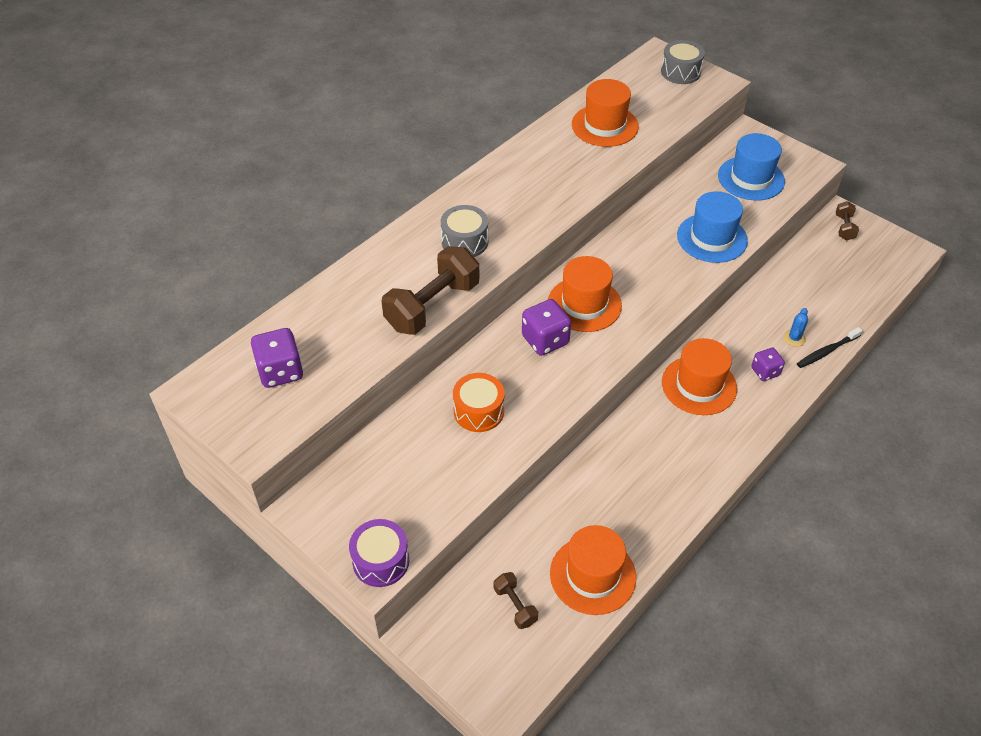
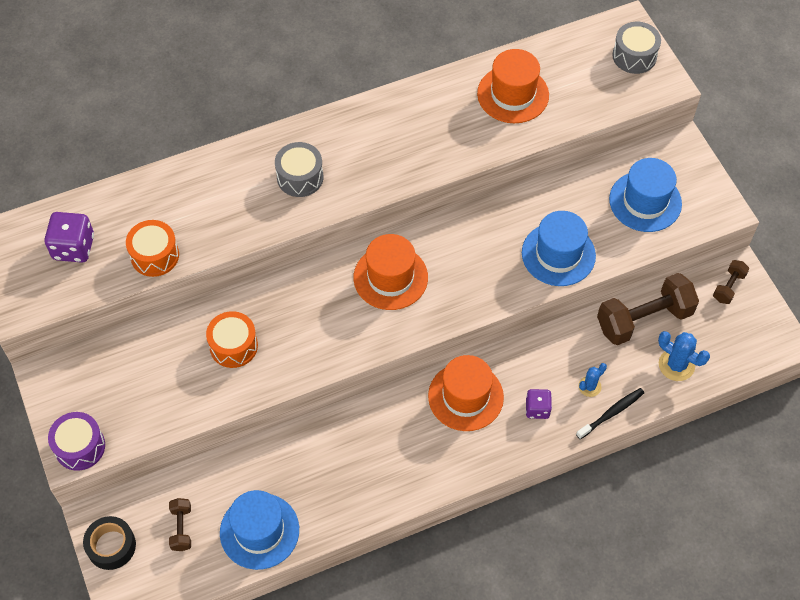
camera: 25 degrees right, 10 degrees up
(368, 349) = (155, 255): none -> orange drum
(432, 306) = (233, 234): brown dumbbell -> brown dumbbell (644, 319)
(454, 654) = (111, 546): none -> black tape
(545, 340) = (332, 300): purple dice -> none
(592, 575) = (259, 531): orange hat -> blue hat
(826, 351) = (611, 413): black toothbrush -> black toothbrush turned 150 degrees clockwise
(849, 297) = (676, 365): none -> blue cactus

